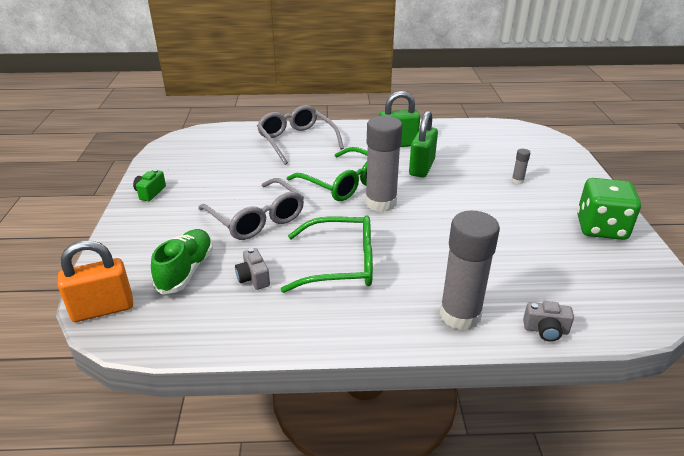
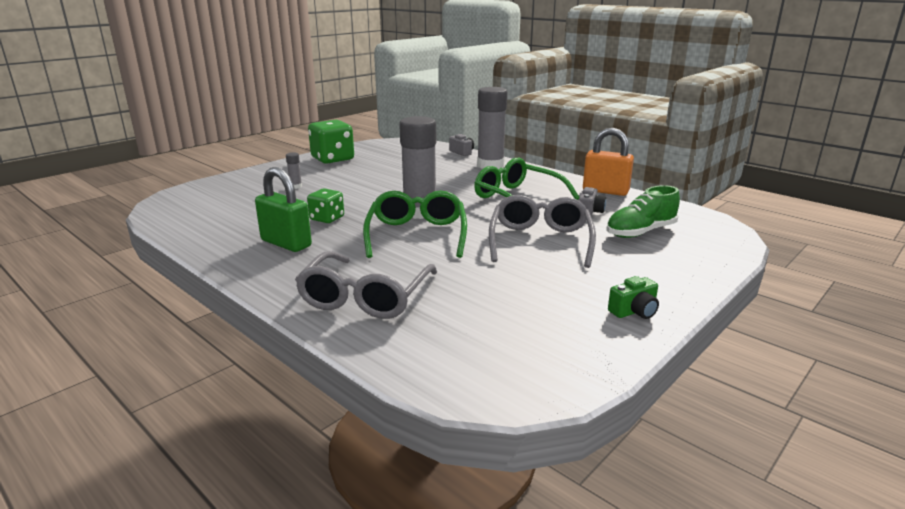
camera: 135 degrees left, 10 degrees down
(103, 309) = (724, 234): orange padlock -> orange padlock (605, 191)
(421, 168) = (327, 218): green padlock -> green dice

